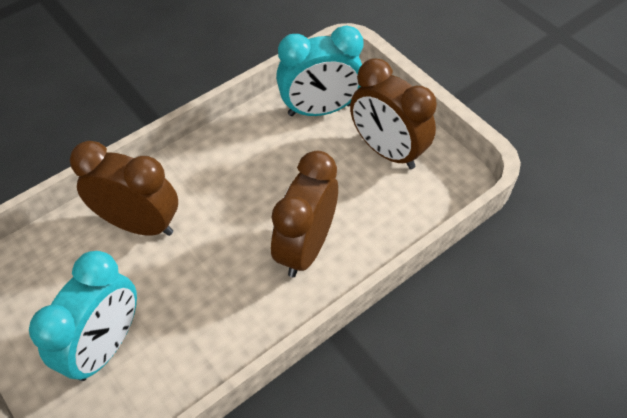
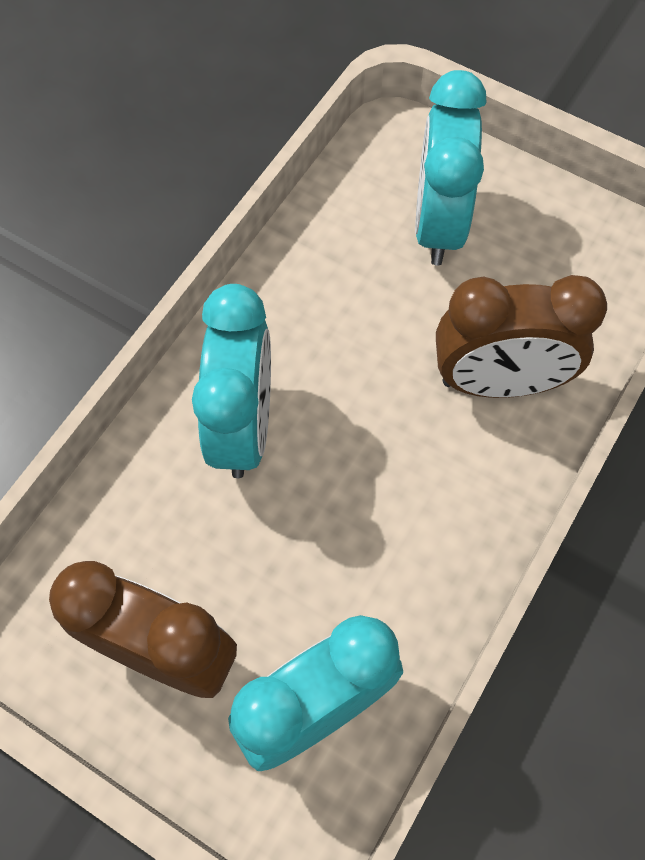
camera: 160 degrees right, 10 degrees up
(305, 247) = (243, 426): brown clock -> turquoise clock

